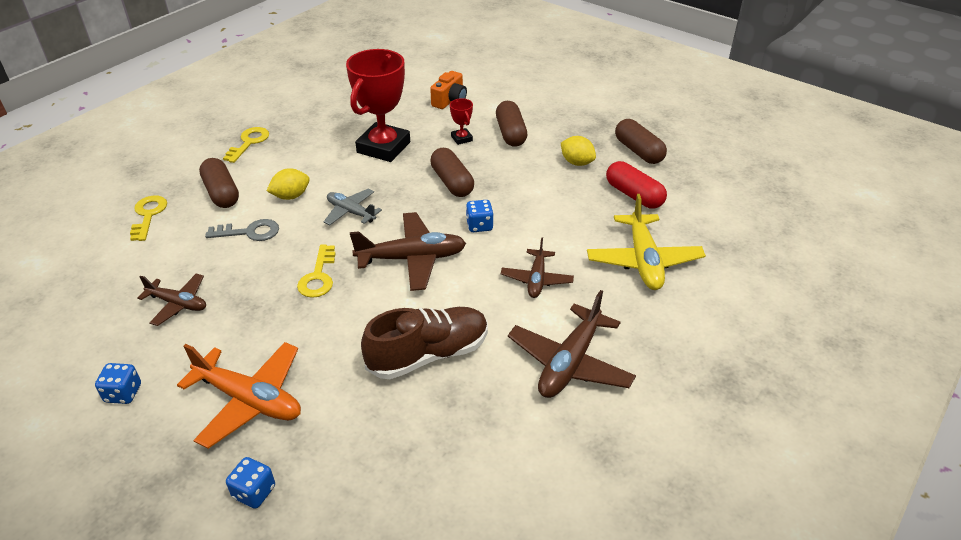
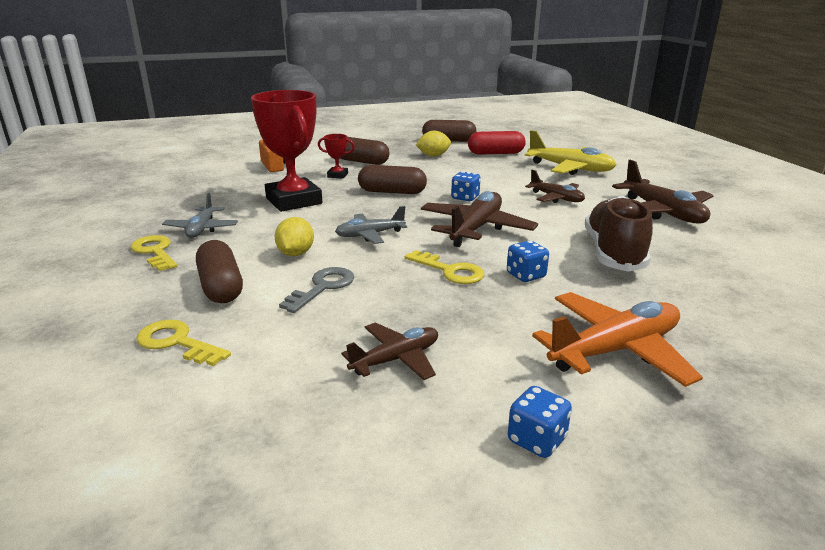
camera: 55 degrees left, 15 degrees down
(221, 193) = (221, 287): brown capsule -> brown capsule turned 60 degrees clockwise
(254, 492) = (765, 379): blue dice -> blue dice (526, 275)
(297, 139) = (202, 229): none -> grey plane

